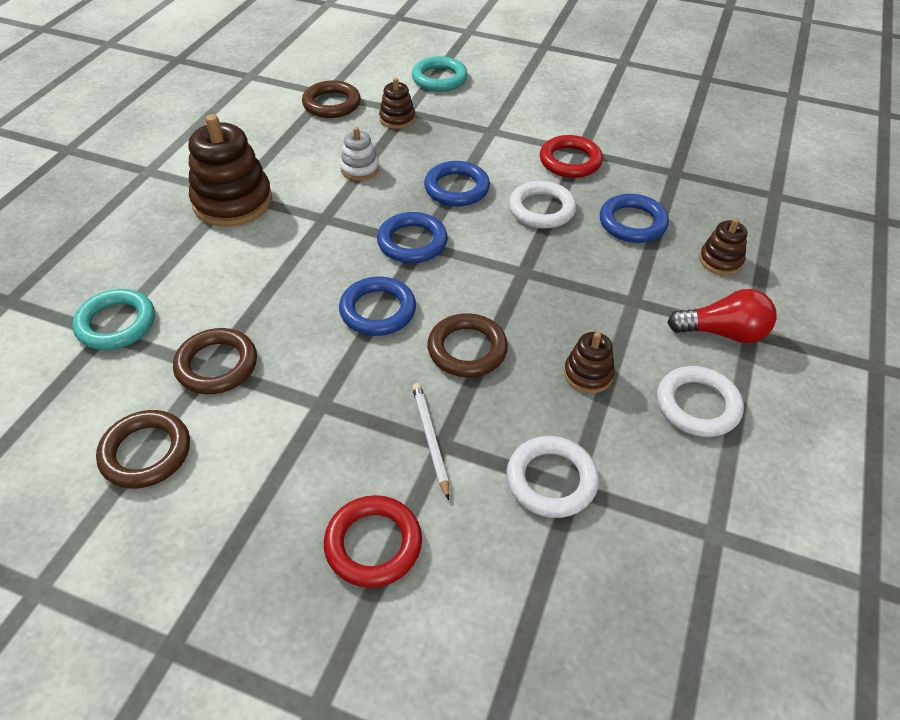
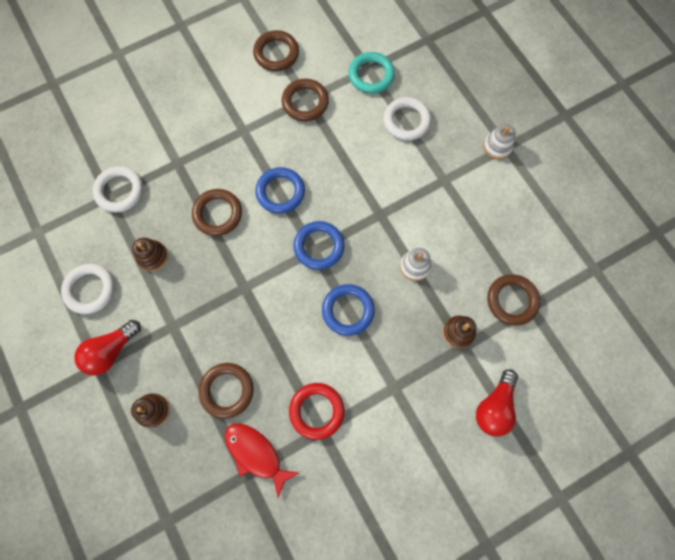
camera: 130 degrees right, 25 degrees up
(153, 176) = (497, 147): none -> white stacking toy
(233, 202) = (435, 175): brown stacking toy -> none
(373, 544) = (157, 106): red ring -> none
(430, 439) = (184, 160): white pencil -> none
(439, 78) = (494, 406): turquoise ring -> red light bulb
(541, 209) = (285, 345): white ring -> white ring (406, 121)
(632, 223) = (227, 390): blue ring -> brown ring
(652, 176) = (256, 454): none -> red fish

